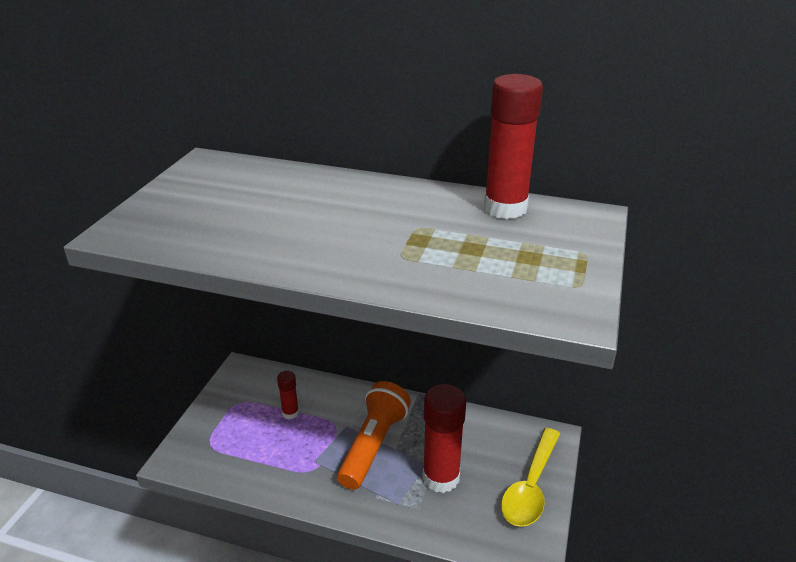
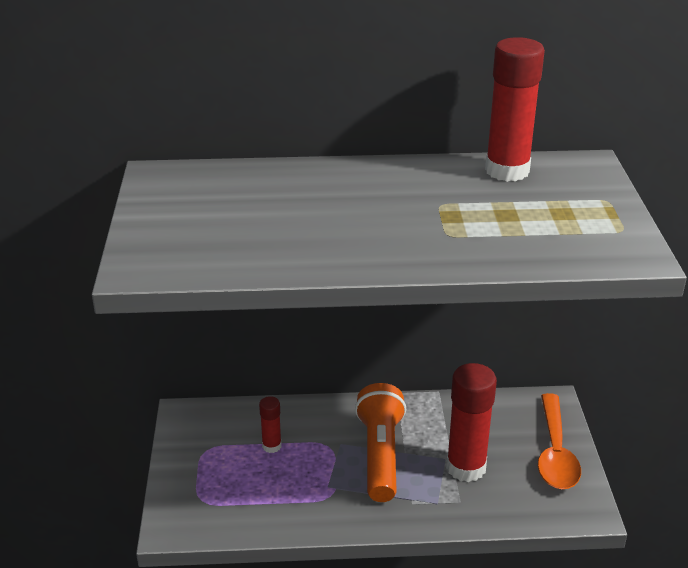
camera: 20 degrees left, 0 degrees up
(531, 487) = (555, 452): yellow spoon -> orange spoon

